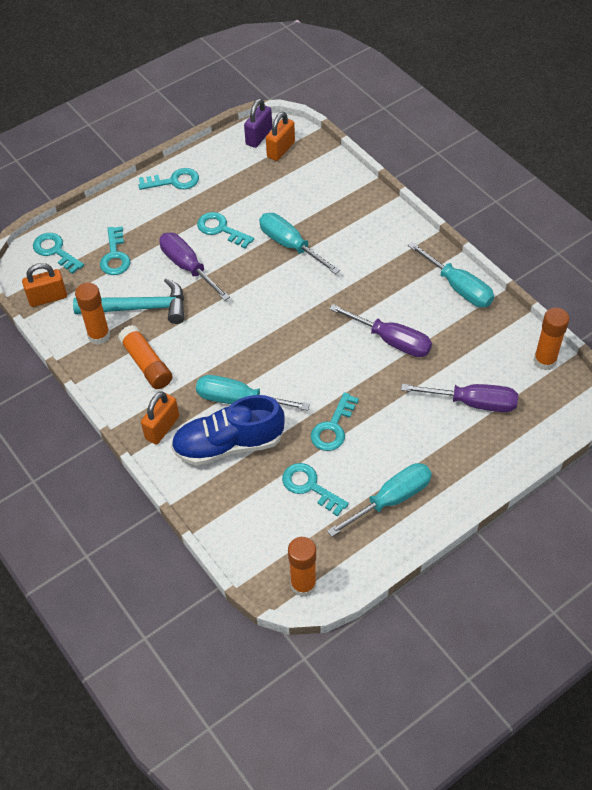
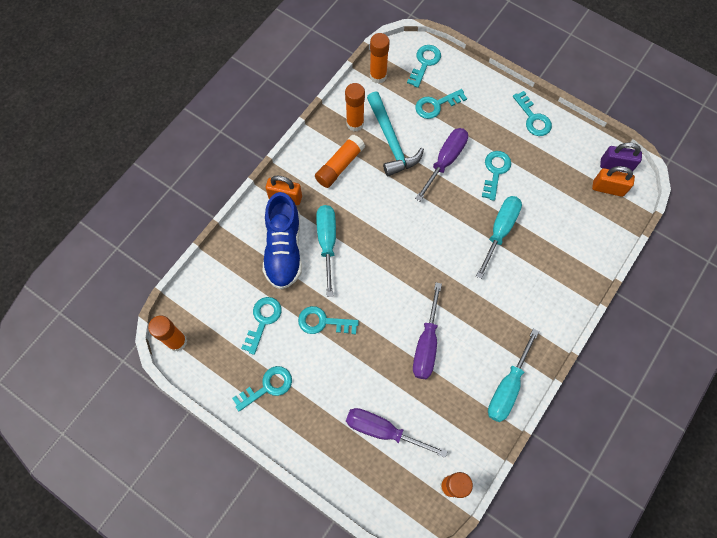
camera: 70 degrees right, 15 degrees up
(48, 298) = (378, 76): orange padlock -> orange glue stick
(229, 445) = (284, 249): blue shoe -> blue shoe turned 150 degrees counterclockwise
(391, 500) = (268, 386): turquoise screwdriver -> turquoise key
(472, 403) = (383, 430): purple screwdriver -> purple screwdriver turned 120 degrees clockwise

